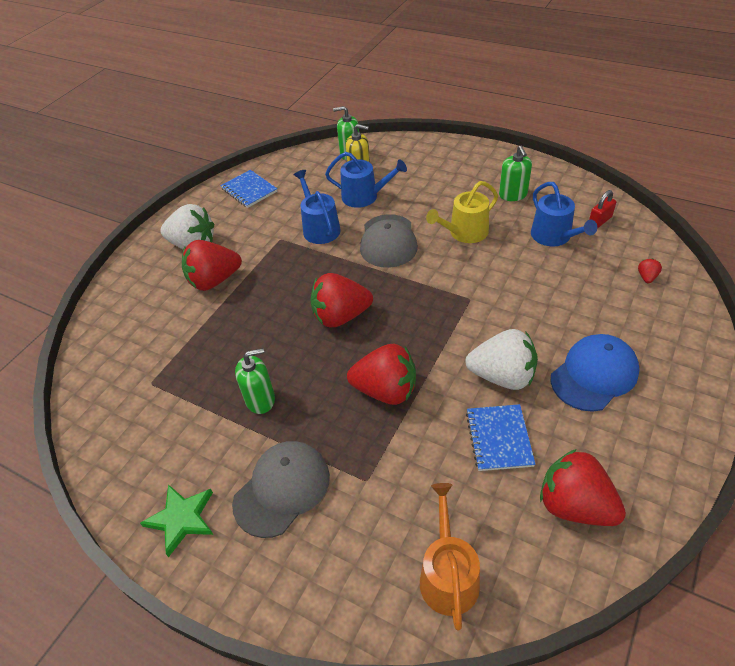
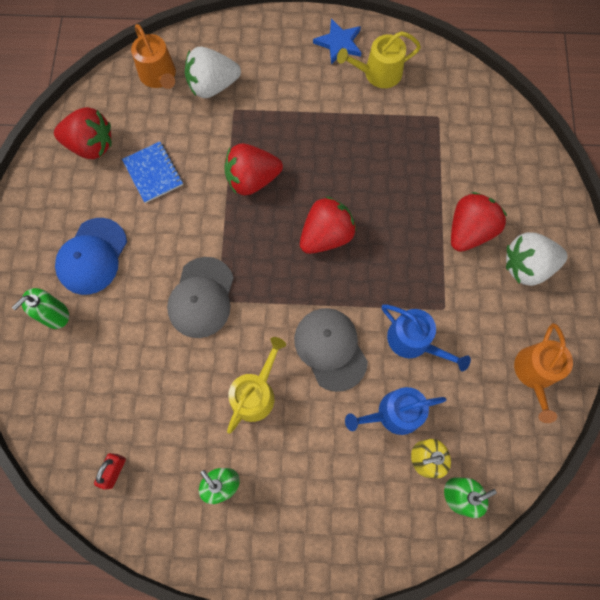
camera: 150 degrees right, 25 degrees up
(169, 456) = (378, 73): none -> yellow watering can
(181, 519) = (339, 43): green star -> blue star
(249, 190) = (535, 373): blue notebook -> orange watering can
(260, 399) = (344, 136): green soap dispenser -> green soap dispenser (55, 315)
(282, 489) = (287, 83): grey cap -> grey cap (201, 297)
(502, 376) = (165, 227): white strawberry -> white strawberry (213, 86)
(554, 236) = (159, 423): blue watering can -> none
(646, 277) = (56, 394): red strawberry -> none

